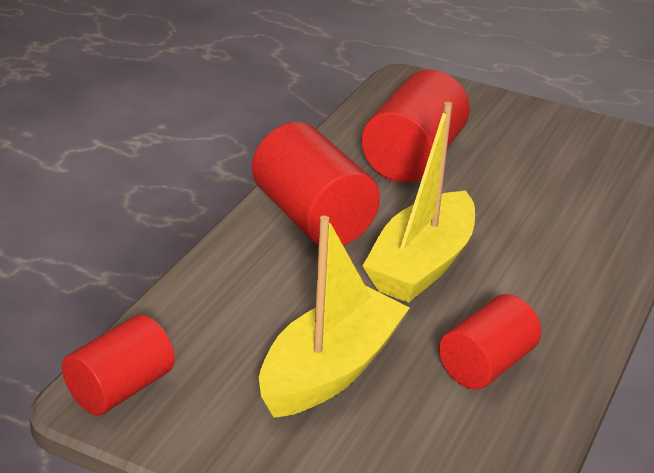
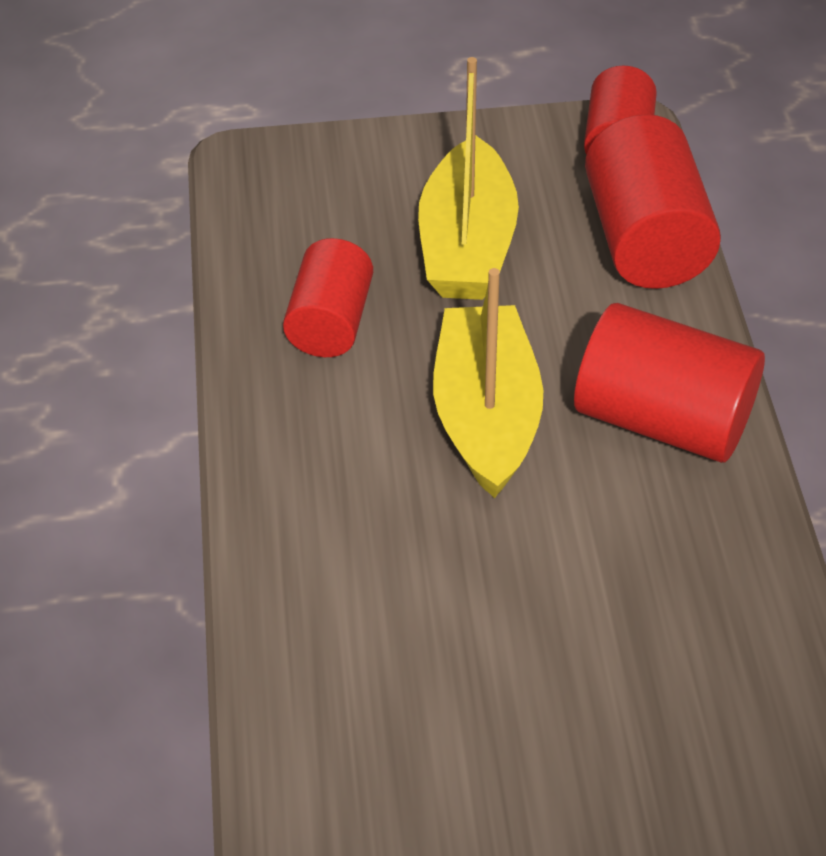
camera: 150 degrees right, 15 degrees up
(413, 158) = (649, 608): red cylinder -> red cylinder (645, 239)

